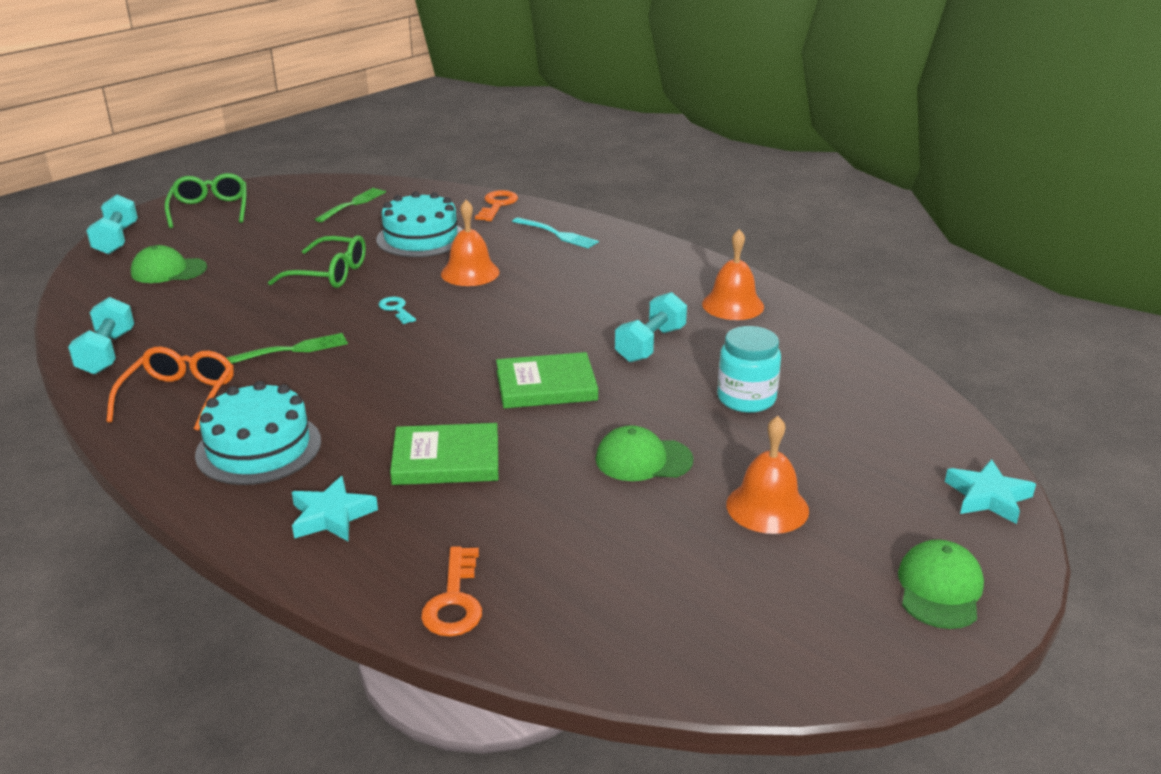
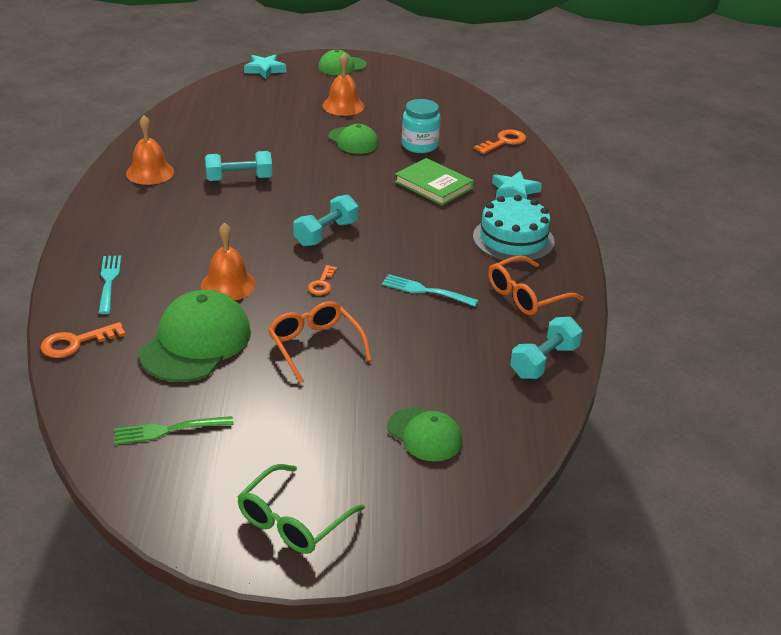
camera: 135 degrees left, 5 degrees up
(116, 240) = (428, 524): turquoise dumbbell -> turquoise dumbbell (326, 234)
(291, 350) = (426, 291): green fork -> turquoise fork
(329, 274) = (315, 346): green glasses -> orange glasses
(396, 309) = (322, 283): turquoise key -> orange key
(421, 238) = (196, 342): turquoise cake -> green cap
(546, 386) = (330, 190): green book -> none
(746, 398) = (260, 135): turquoise jar -> turquoise jar (419, 145)

